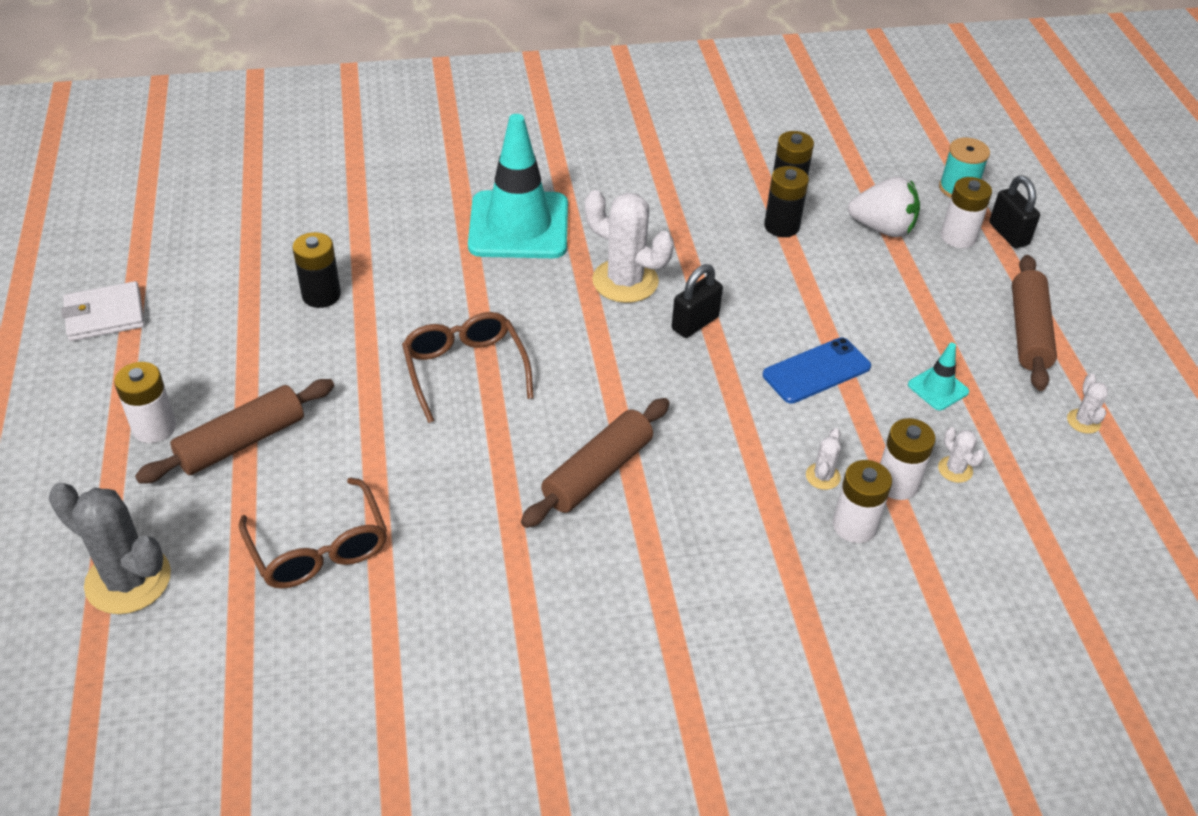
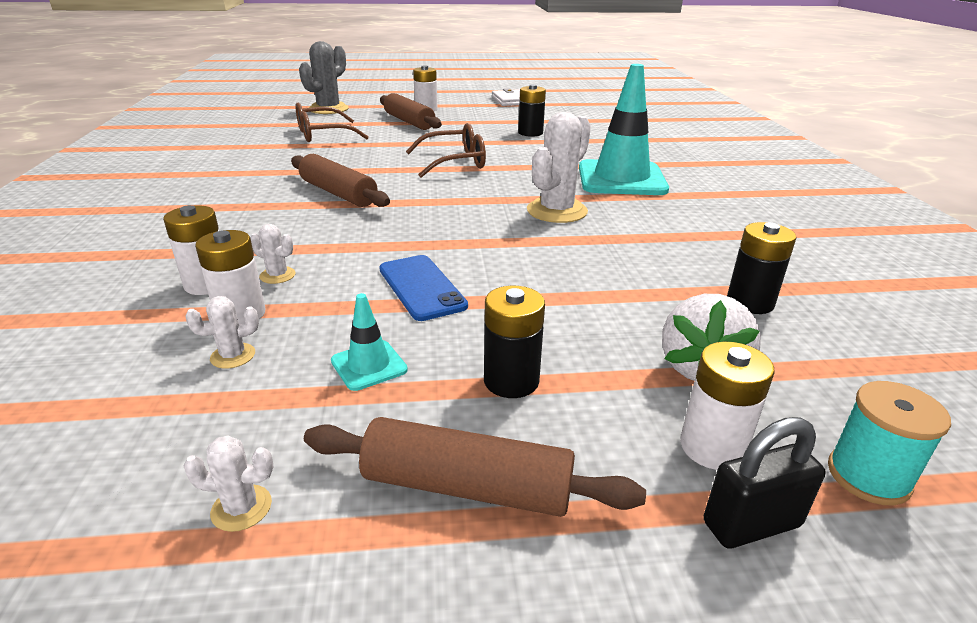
camera: 95 degrees right, 15 degrees down
(695, 323) = (500, 235): black padlock -> none
(781, 226) = (671, 291): black battery -> black battery (511, 381)

